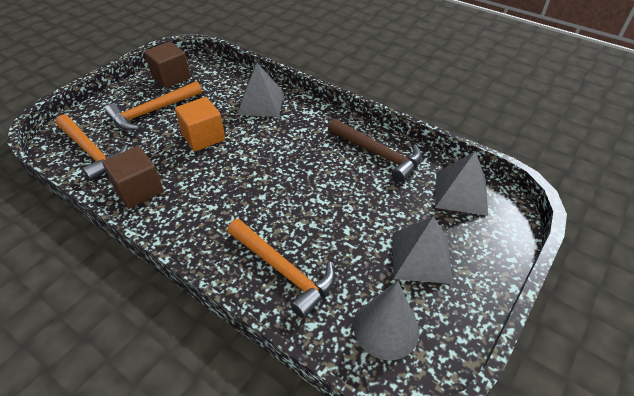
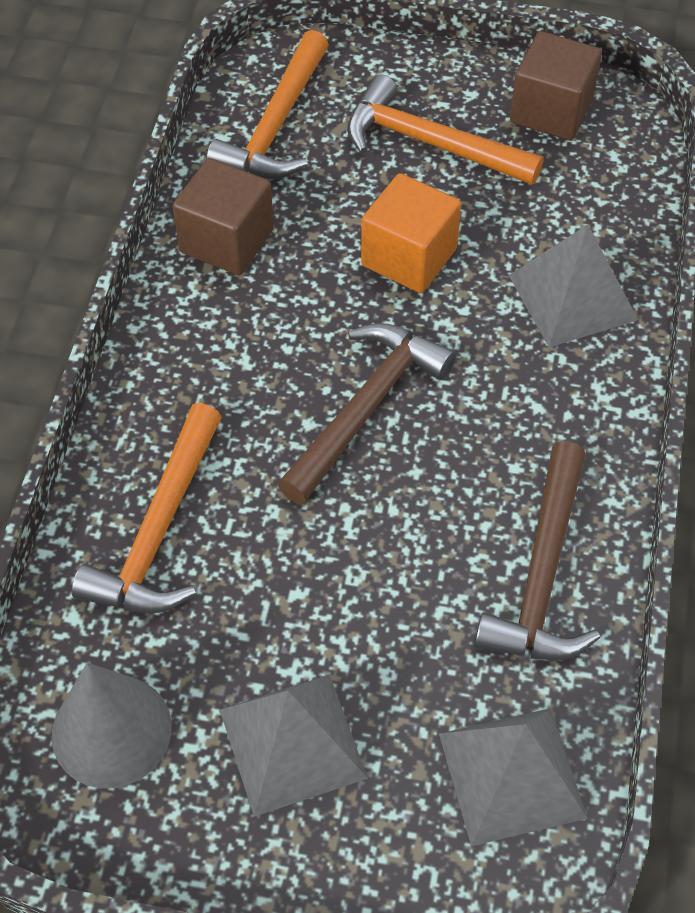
camera: 65 degrees right, 10 degrees up
(268, 175) = (366, 408): none -> brown hammer

